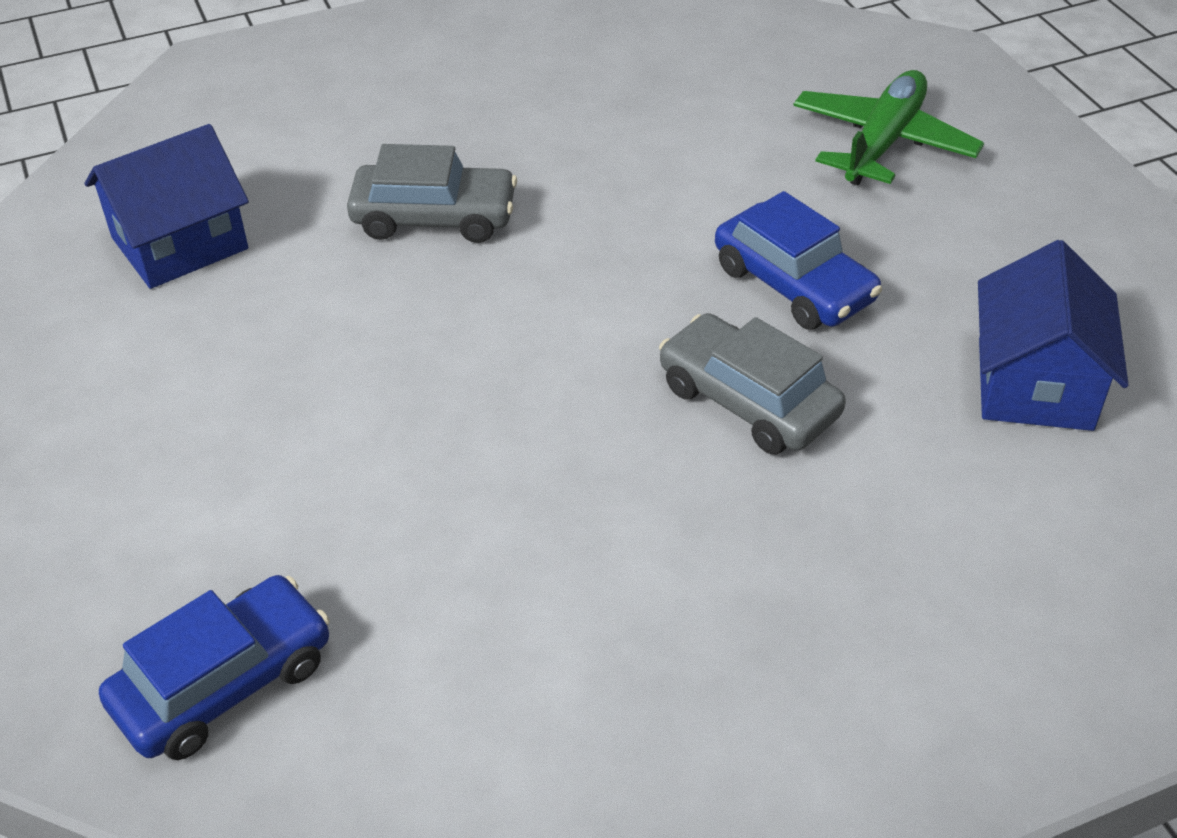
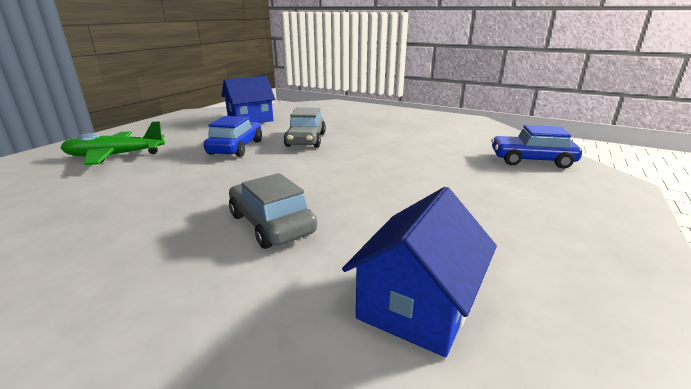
camera: 130 degrees left, 20 degrees down
(179, 243) = (417, 304): blue house -> blue house turned 75 degrees counterclockwise

